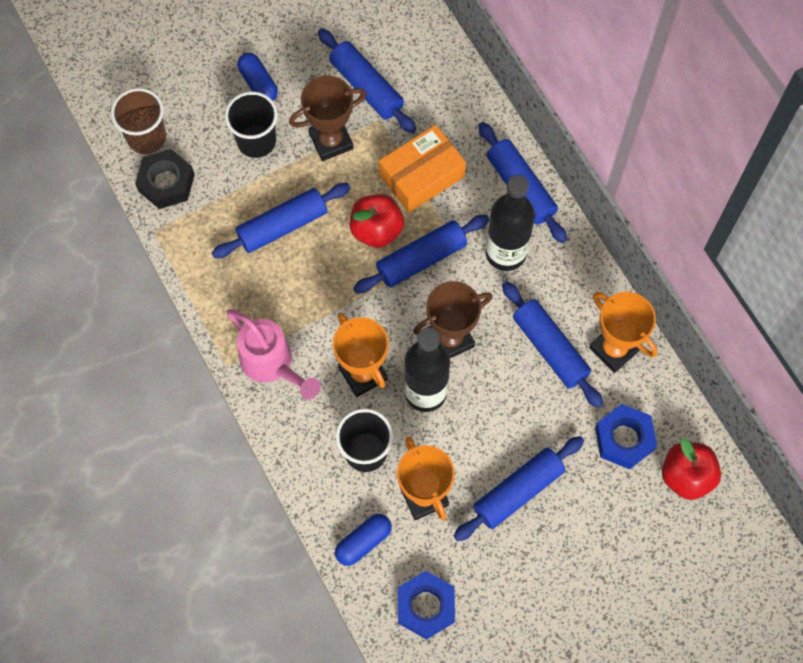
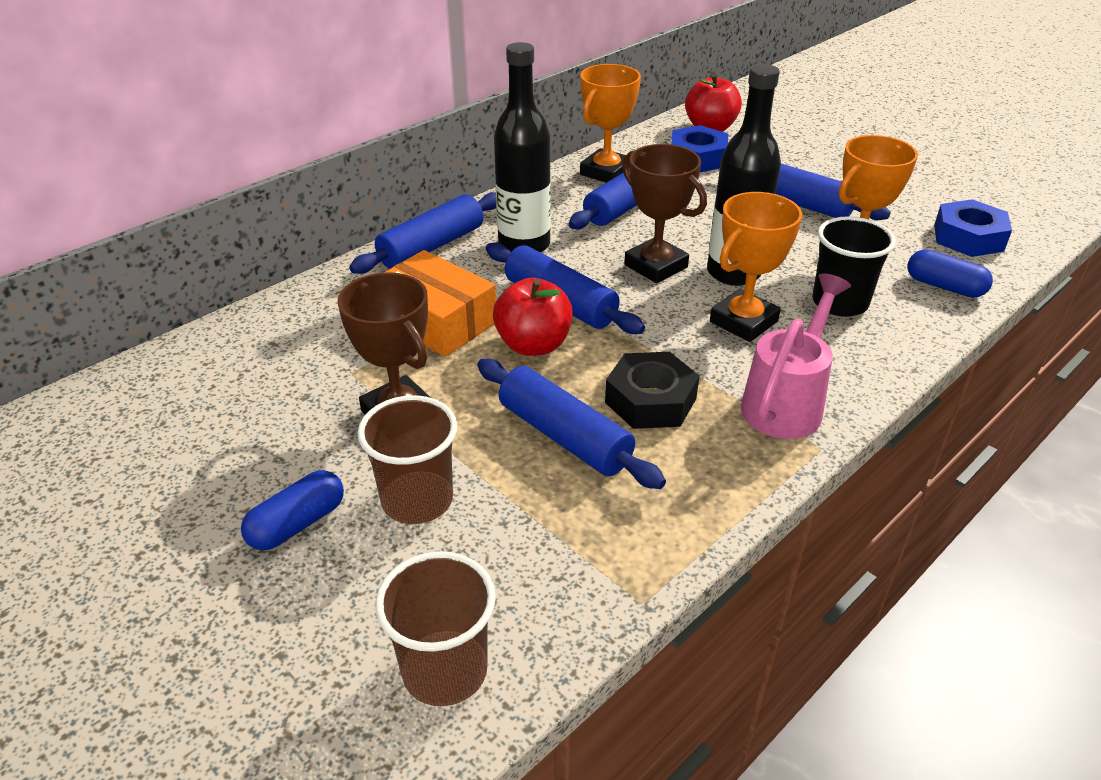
camera: 105 degrees left, 30 degrees down
(166, 183) = (537, 609): black nut -> black nut (650, 400)
(256, 141) = (417, 500): black cup -> brown cup
(366, 87) = (294, 395): blue rolling pin -> none

